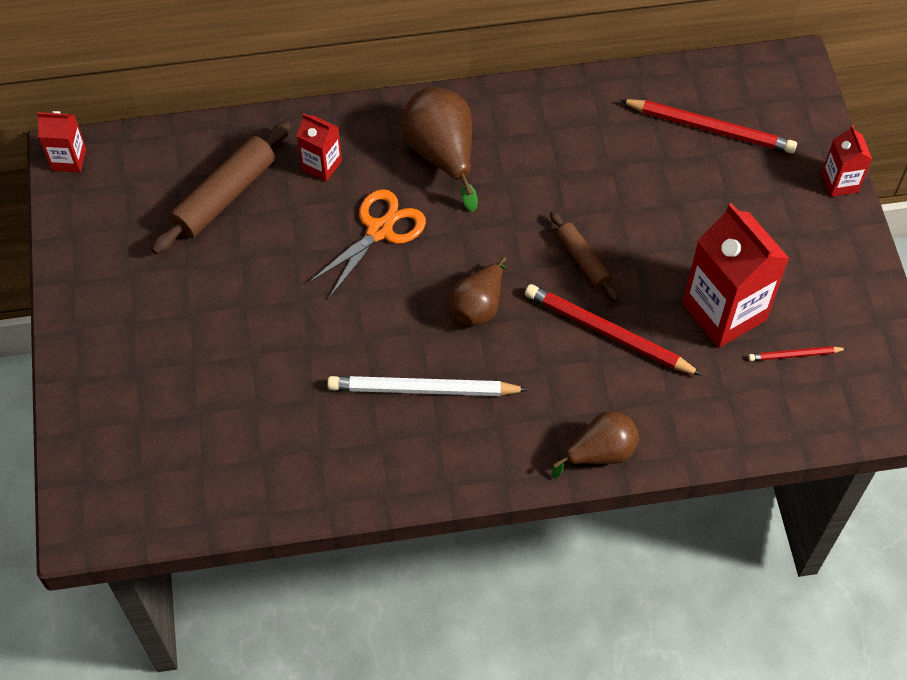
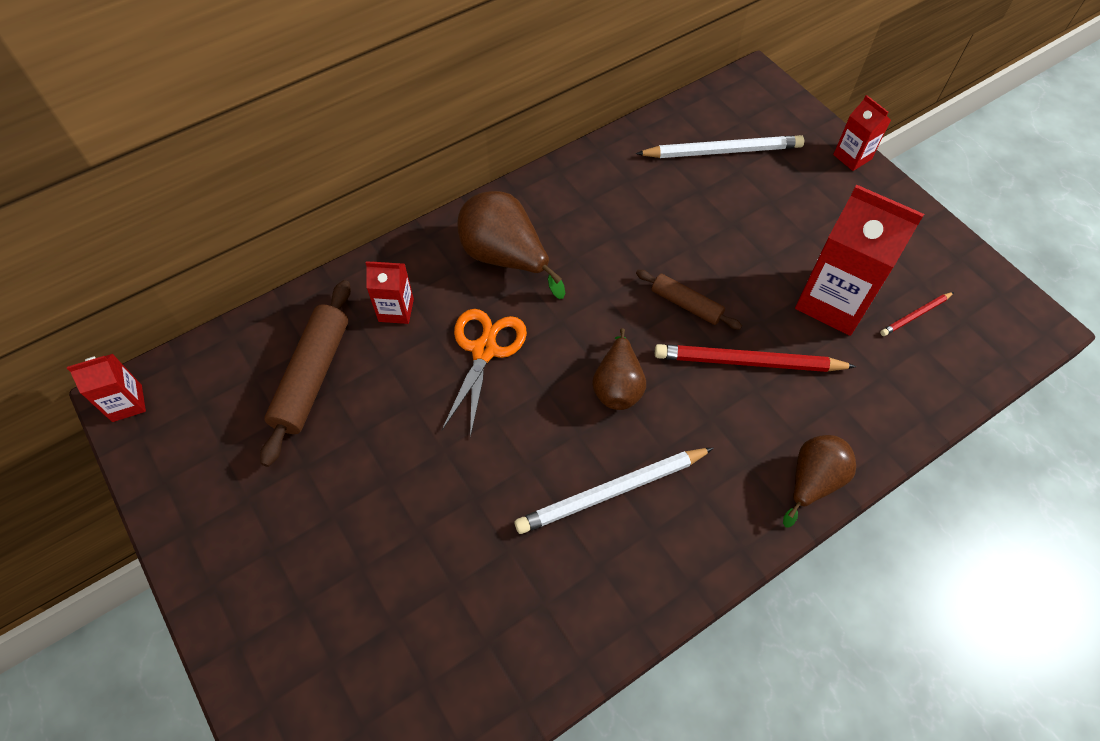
camera: 25 degrees left, 0 degrees up
(710, 129) = (722, 151): red pencil -> white pencil

